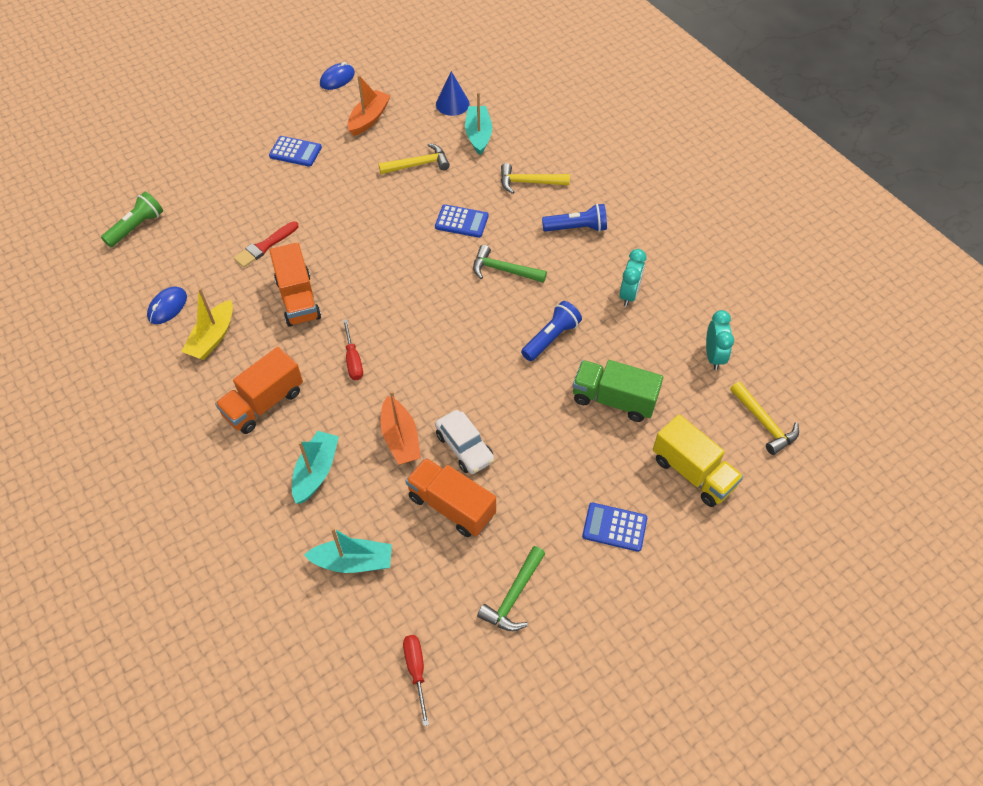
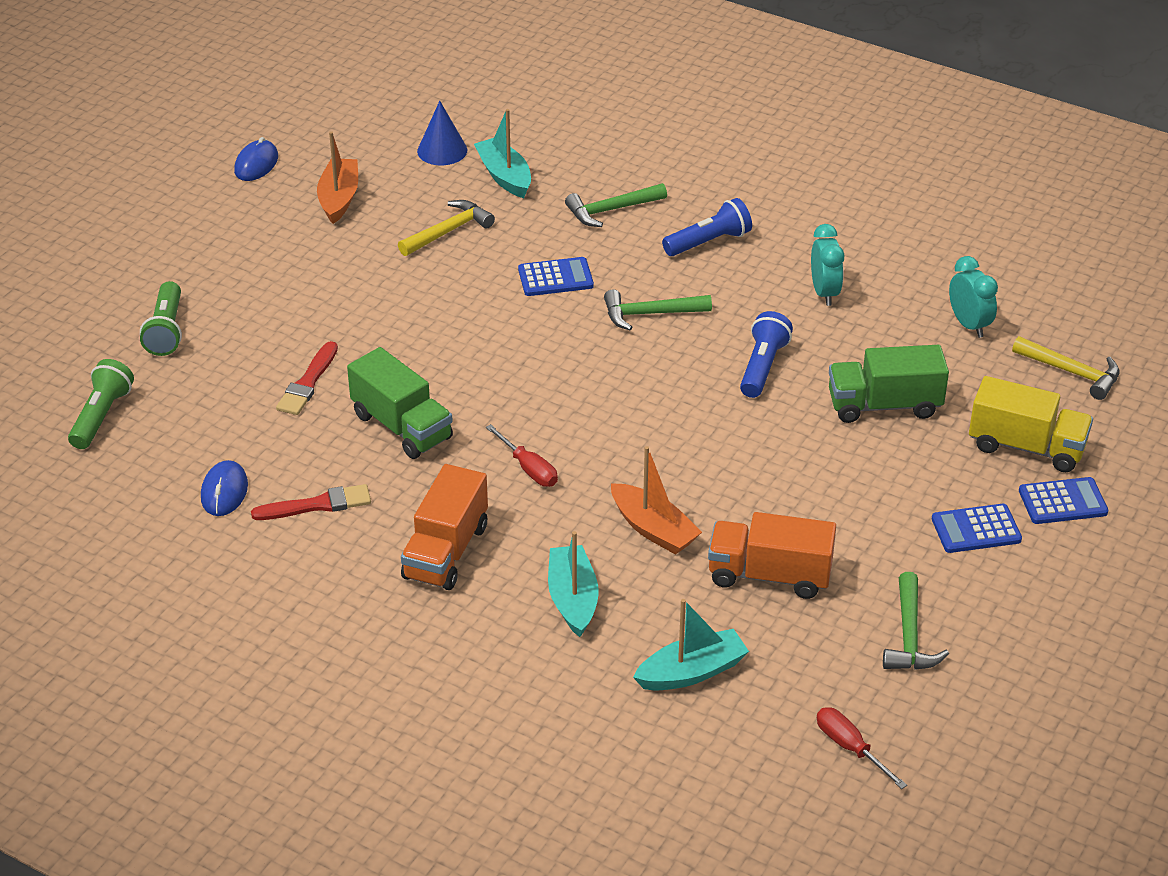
camera: 25 degrees left, 15 degrees down
(211, 180) = (166, 330): none -> green flashlight
(212, 338) = (317, 505): yellow boat -> red brush
(295, 152) = (264, 264): blue calculator -> blue calculator (1062, 502)
(298, 299) = (402, 427): orange truck -> green truck
(464, 447) = (740, 512): white car -> none
(529, 182) = (611, 210): yellow hammer -> green hammer

